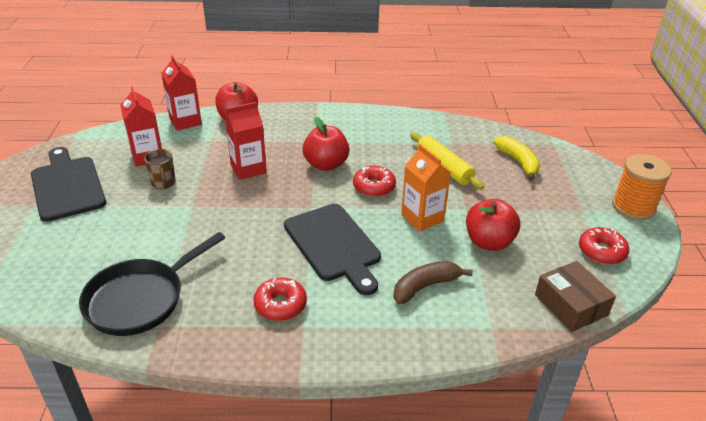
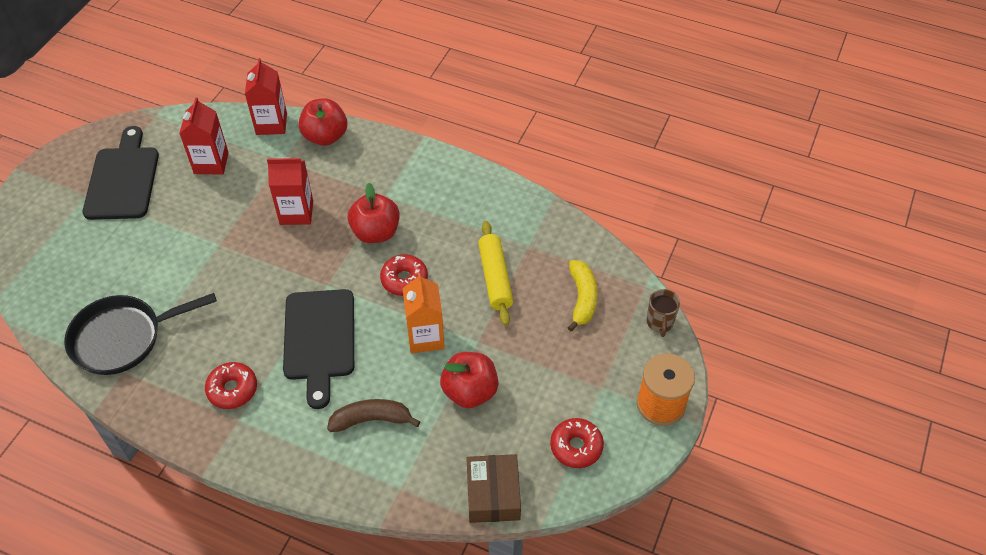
camera: 25 degrees right, 15 degrees up
(163, 183) = (208, 205): brown mug -> brown mug (659, 323)

